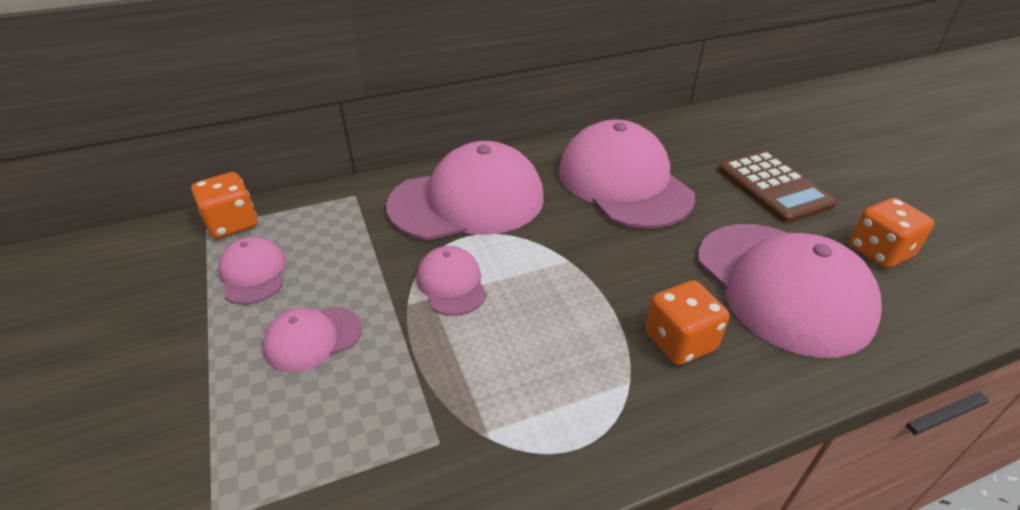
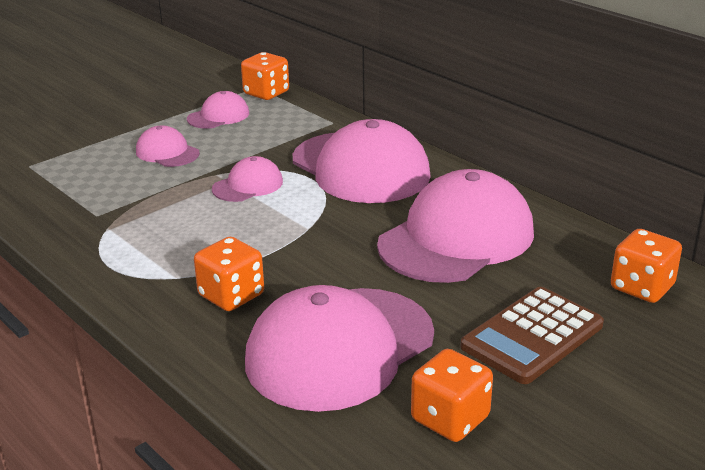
camera: 70 degrees right, 10 degrees down
(719, 129) = (642, 287): none -> orange dice

